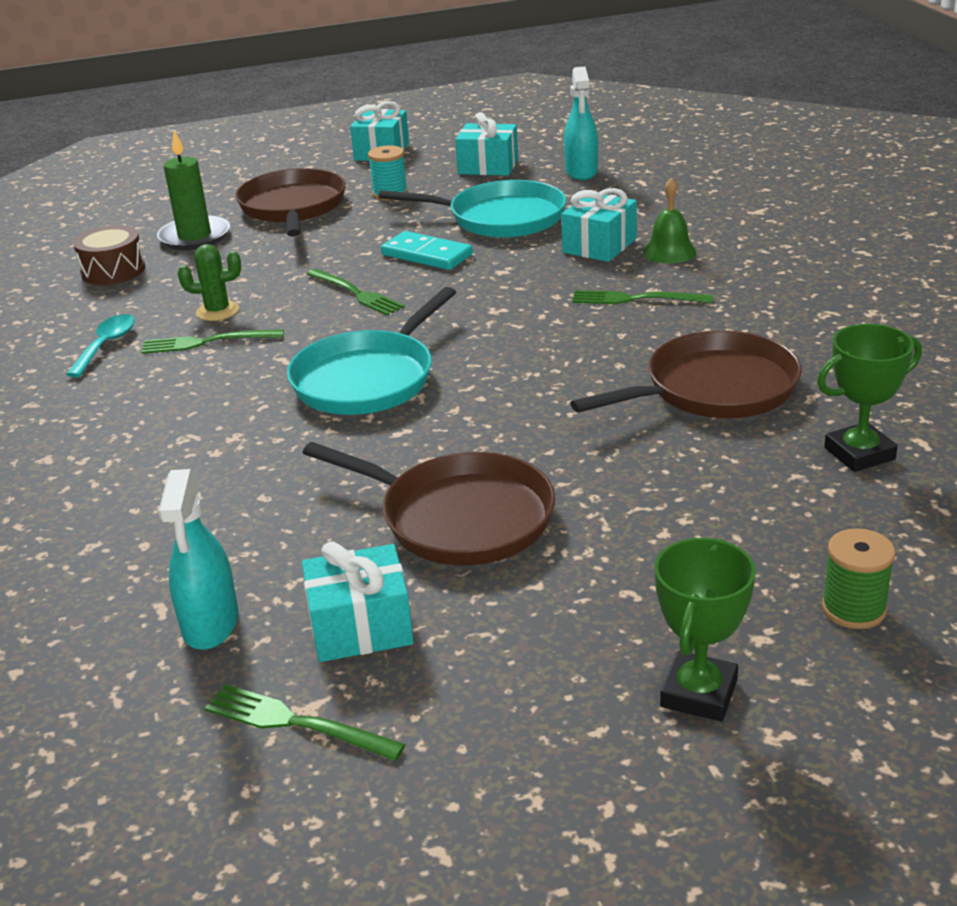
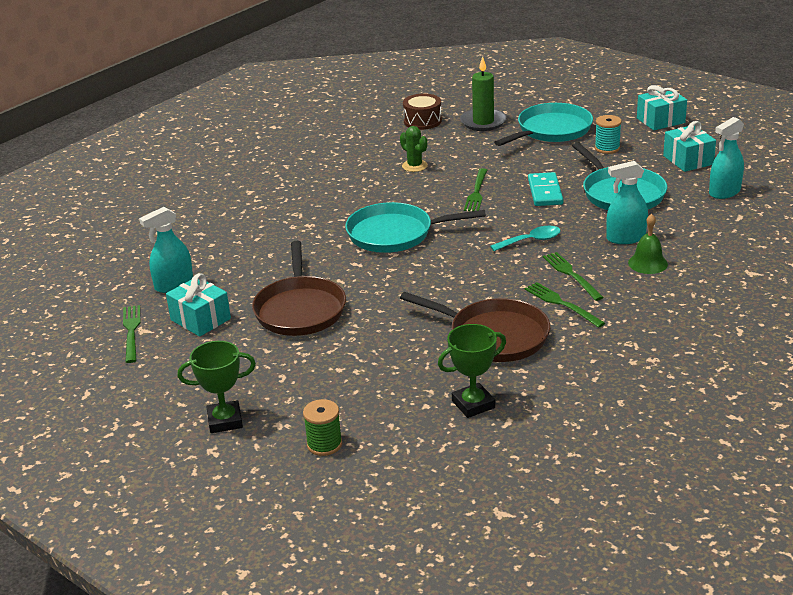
camera: 55 degrees right, 0 degrees up
(106, 345) = (352, 156): turquoise spoon -> turquoise spoon (531, 241)
(206, 342) = (382, 178): green fork -> green fork (561, 304)
(293, 207) = (551, 130): brown pan -> turquoise pan
(599, 246) = (625, 238): turquoise gift -> turquoise spray bottle
(859, 453) = (473, 404): green trophy -> green trophy turned 60 degrees counterclockwise

